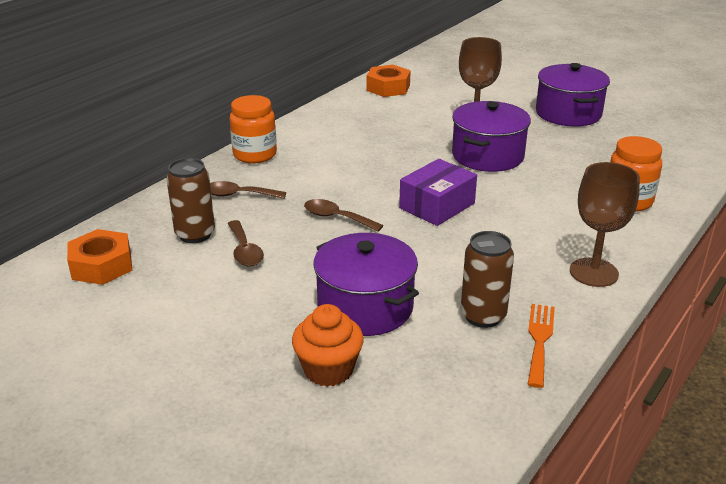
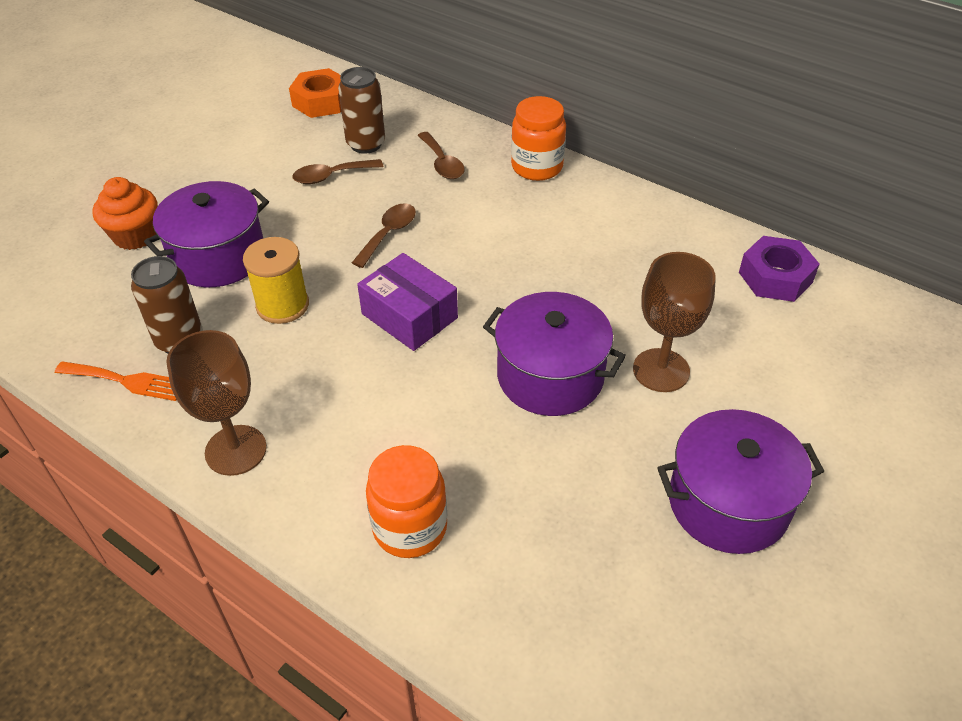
camera: 90 degrees right, 15 degrees up
(238, 195) = (442, 163): brown spoon -> brown spoon turned 150 degrees clockwise
(388, 88) = (775, 277): orange nut -> purple nut
(431, 264) = (282, 305): none -> yellow spool

